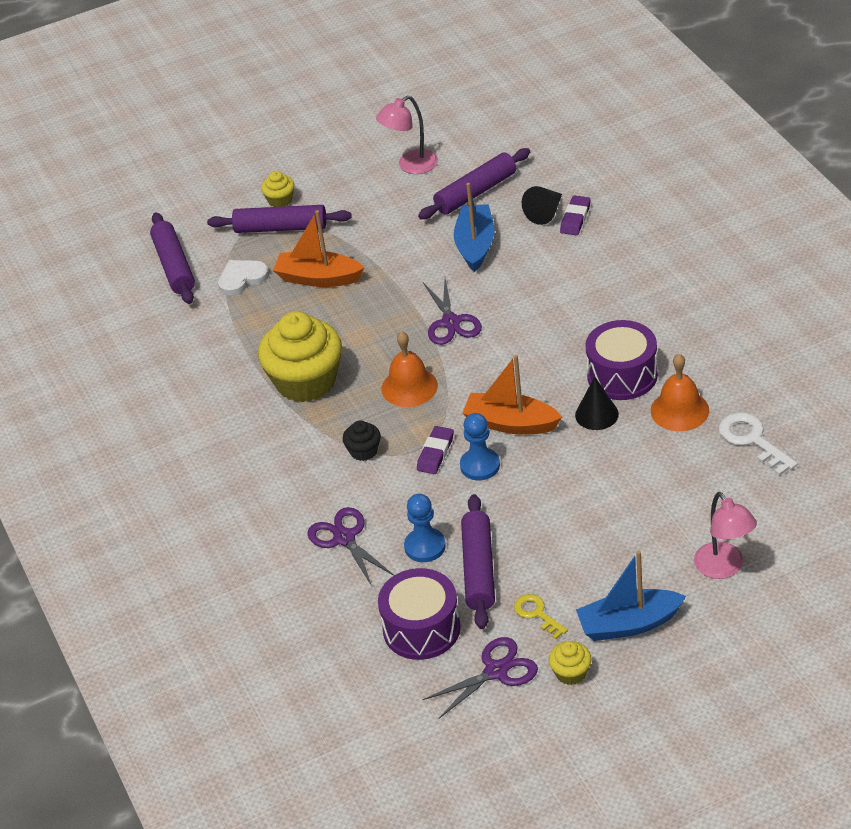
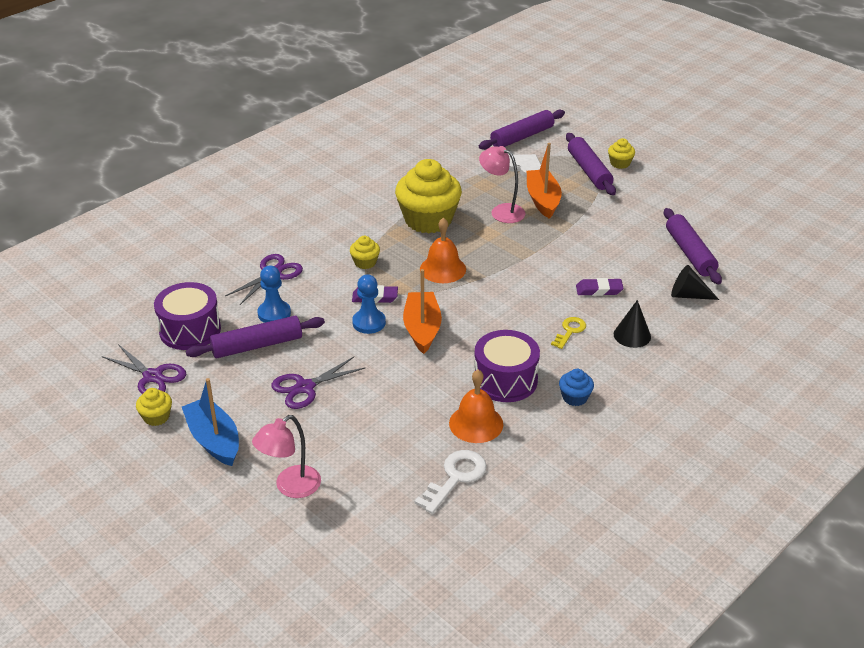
camera: 65 degrees right, 5 degrees down
(363, 451) = (365, 262): black cupcake -> yellow cupcake
(411, 166) = (700, 214): pink lamp -> pink lamp (501, 211)
(451, 322) = (525, 273): purple scissors -> purple scissors (305, 387)
(475, 192) = (690, 253): purple rolling pin -> purple rolling pin turned 45 degrees clockwise
(475, 245) = (624, 266): blue boat -> none
(537, 614) = (215, 386): yellow key -> yellow key (569, 331)
(575, 218) = (691, 314): purple eraser -> purple eraser (599, 290)
(596, 414) = (451, 374): black cone -> black cone (632, 335)
(668, 331) = (575, 397): none -> blue cupcake

